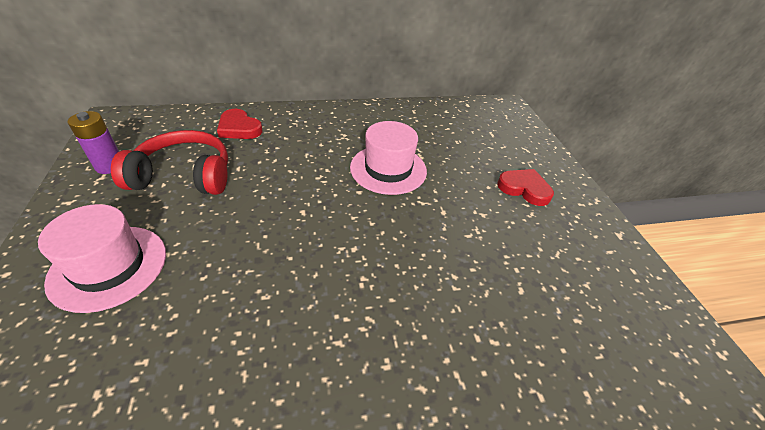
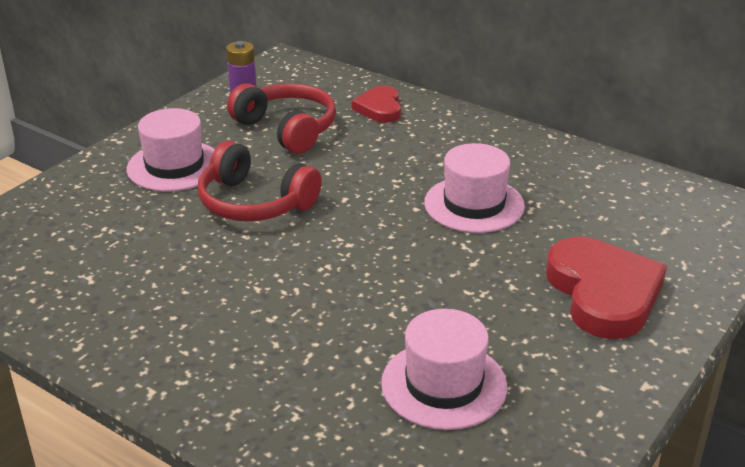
camera: 50 degrees right, 10 degrees down
(235, 258) = (254, 202): none -> red headphones
(524, 189) = (603, 293): red heart -> red heart, size x1.78
(557, 321) = (444, 385): none -> pink hat

